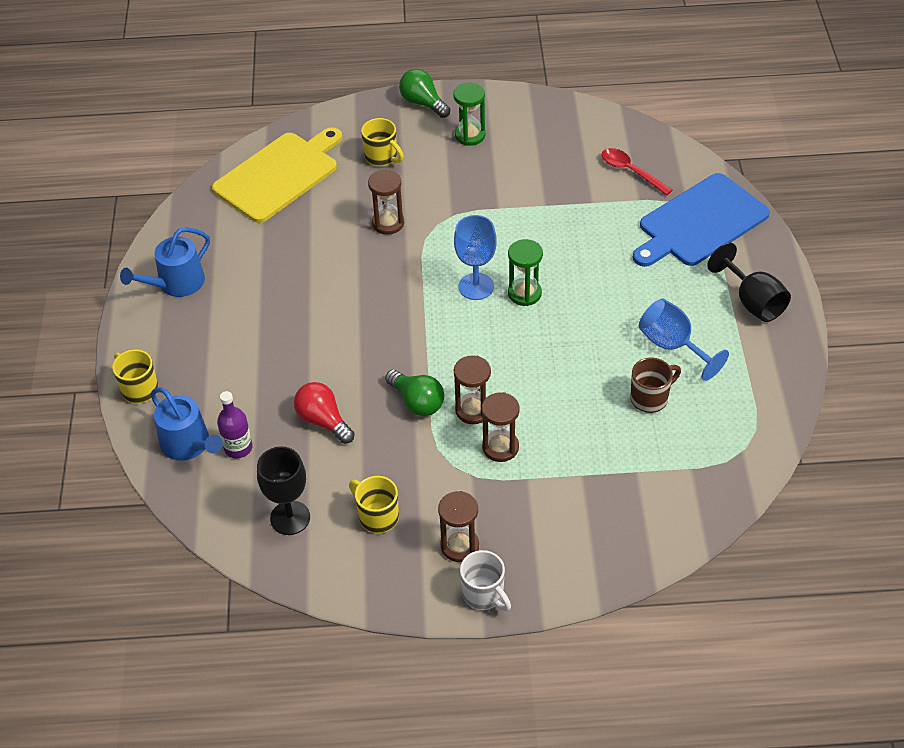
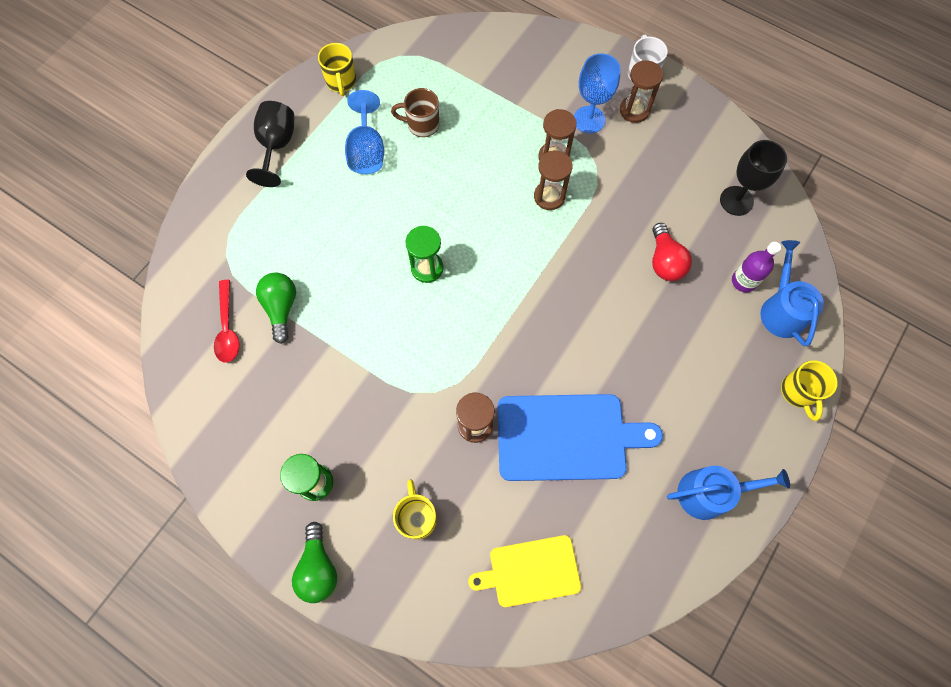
camera: 145 degrees left, 20 degrees up
(279, 175) = (530, 571): yellow cutting board -> yellow cutting board, size x0.63
(377, 516) = (674, 163): yellow mug -> yellow mug (341, 82)
(417, 402) = (584, 230): green light bulb -> green light bulb (281, 308)
(476, 286) = (458, 302): blue goblet -> blue goblet (589, 120)
(700, 222) = (234, 237): blue cutting board -> blue cutting board (567, 437)

